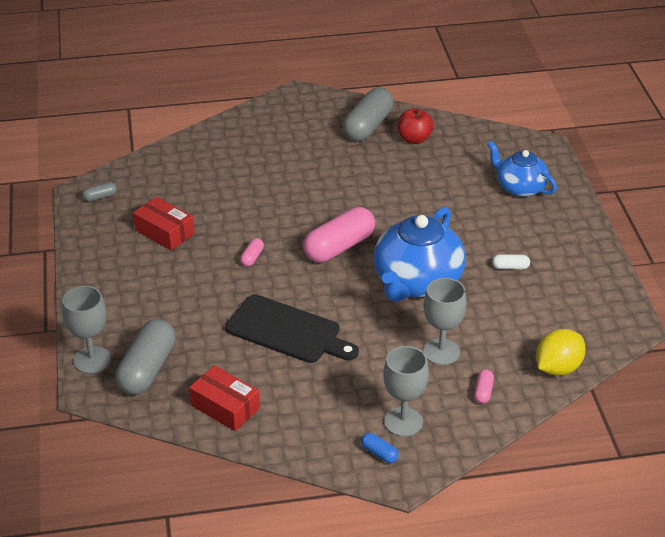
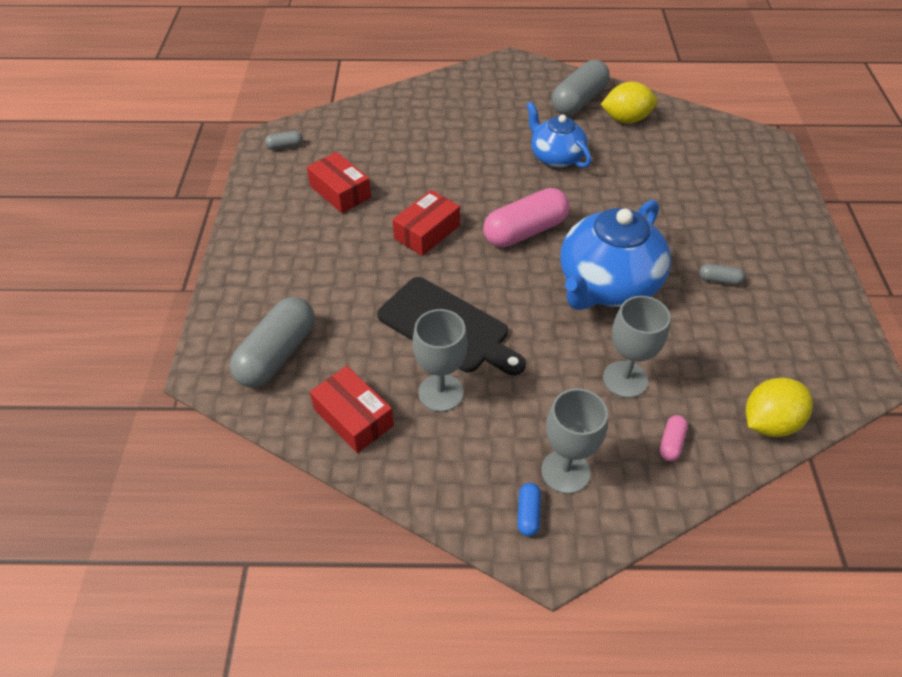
camera: 10 degrees right, 10 degrees up
(92, 360) = (220, 333): grey goblet -> grey goblet (441, 393)
(252, 257) = (427, 232): pink capsule -> red box
(379, 453) = (528, 514): blue capsule -> blue capsule turned 45 degrees clockwise
(414, 139) = (626, 119): red apple -> yellow lemon
(510, 267) = (719, 280): white capsule -> grey capsule
(520, 187) = (738, 185): blue teapot -> blue teapot (555, 157)

